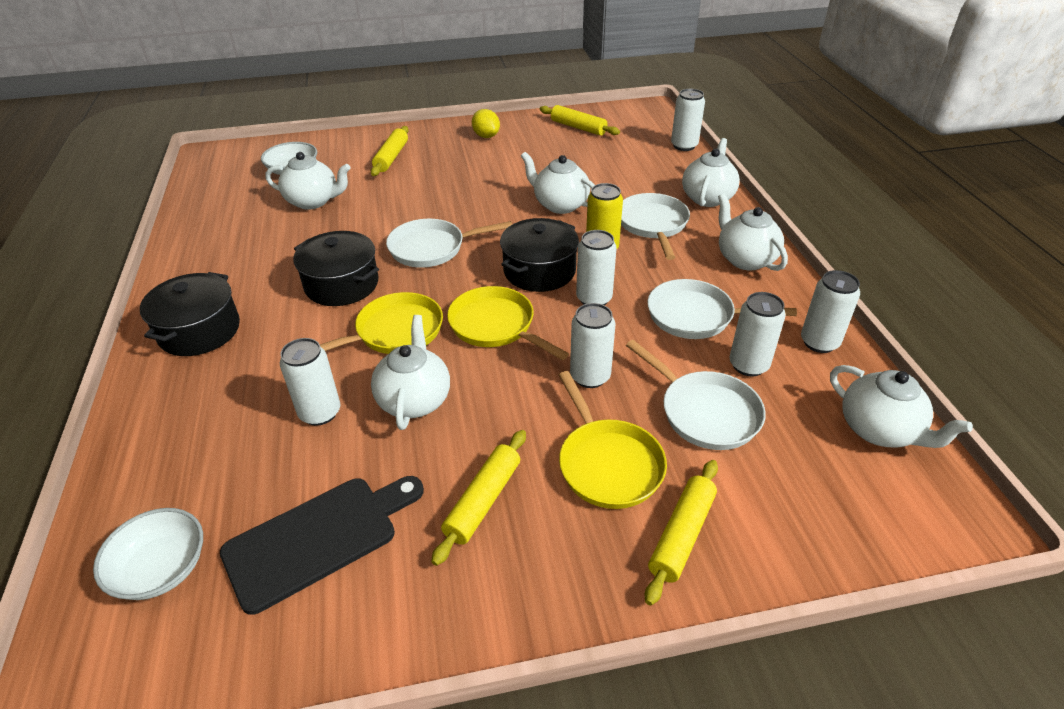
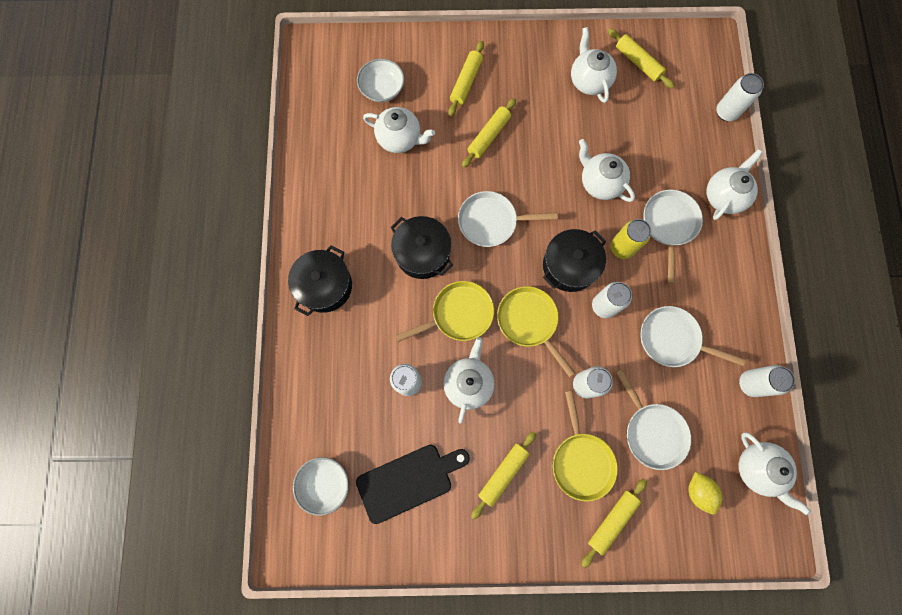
camera: 10 degrees right, 35 degrees up
(421, 188) = (488, 136): none -> yellow rolling pin
(486, 136) = (552, 62): yellow lemon -> yellow lemon (698, 491)
(745, 259) = (728, 282): white teapot -> white teapot (589, 81)
(748, 365) = (694, 395): white can -> none

